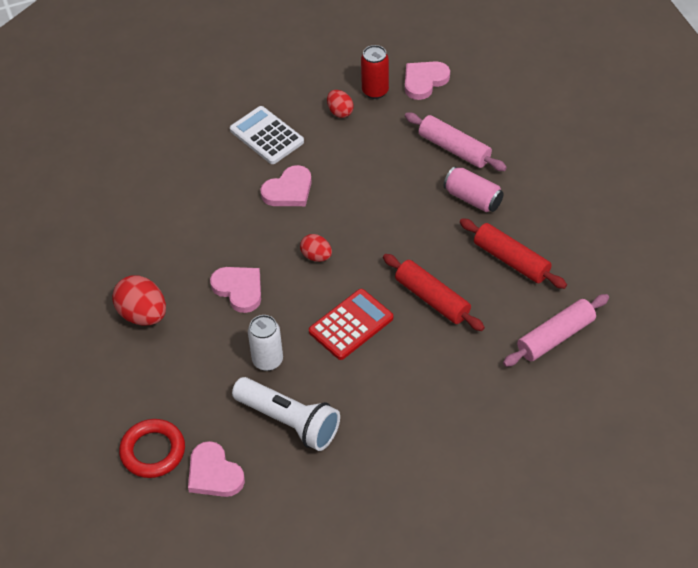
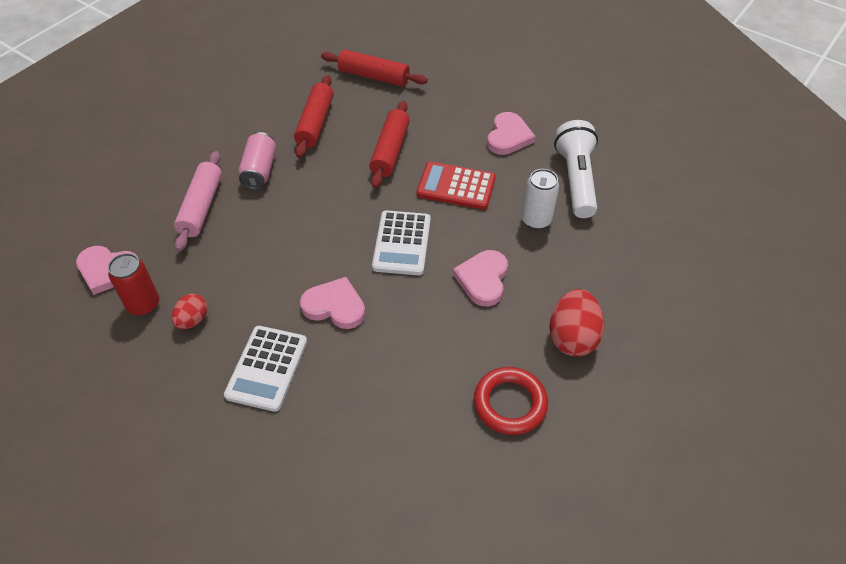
camera: 125 degrees left, 0 degrees up
(153, 451) = (683, 247): red ring -> red ring (510, 403)
(214, 473) = (660, 199): pink heart -> pink heart (508, 137)
(316, 256) = (402, 243): red egg -> white calculator
(555, 337) = (374, 76): pink rolling pin -> red rolling pin

